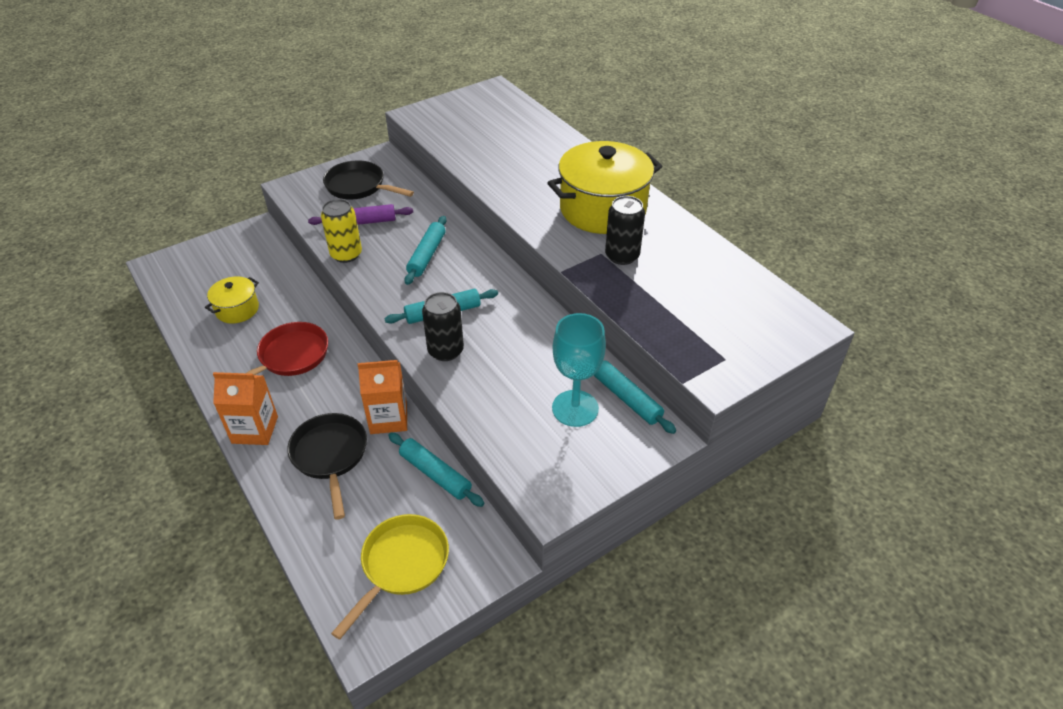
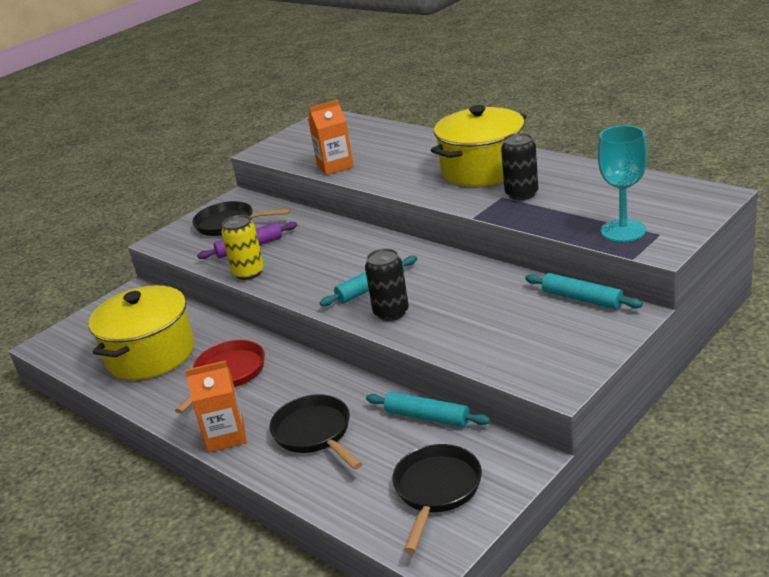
camera: 10 degrees left, 15 degrees down
(237, 309) = (151, 354): yellow pot -> yellow pot, size x2.01
(388, 418) = (355, 391): orange carton -> orange carton (335, 166)
(402, 565) = (436, 490): yellow pan -> black pan
(427, 255) = (328, 253): turquoise rolling pin -> none
(575, 408) = (539, 318): turquoise goblet -> turquoise goblet (623, 231)

